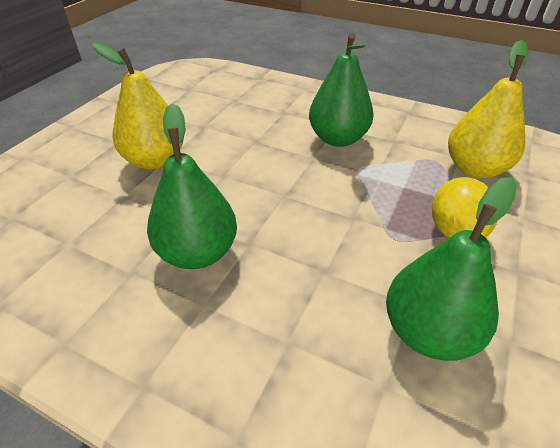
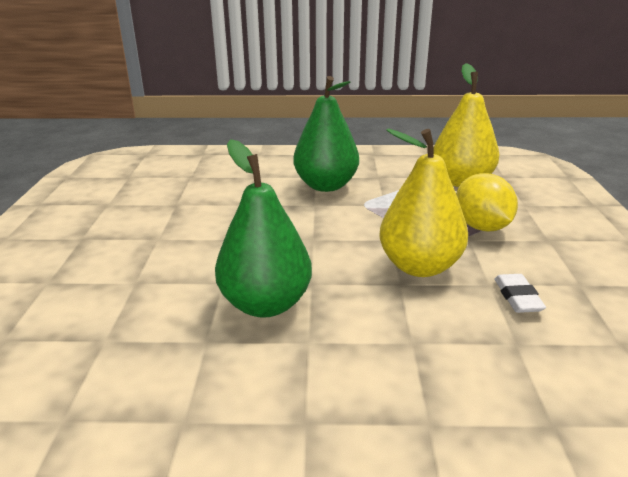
camera: 25 degrees left, 15 degrees down
(155, 160) = (145, 244): yellow pear -> yellow pear (420, 266)
(428, 331) = (517, 297): green pear -> white eraser

